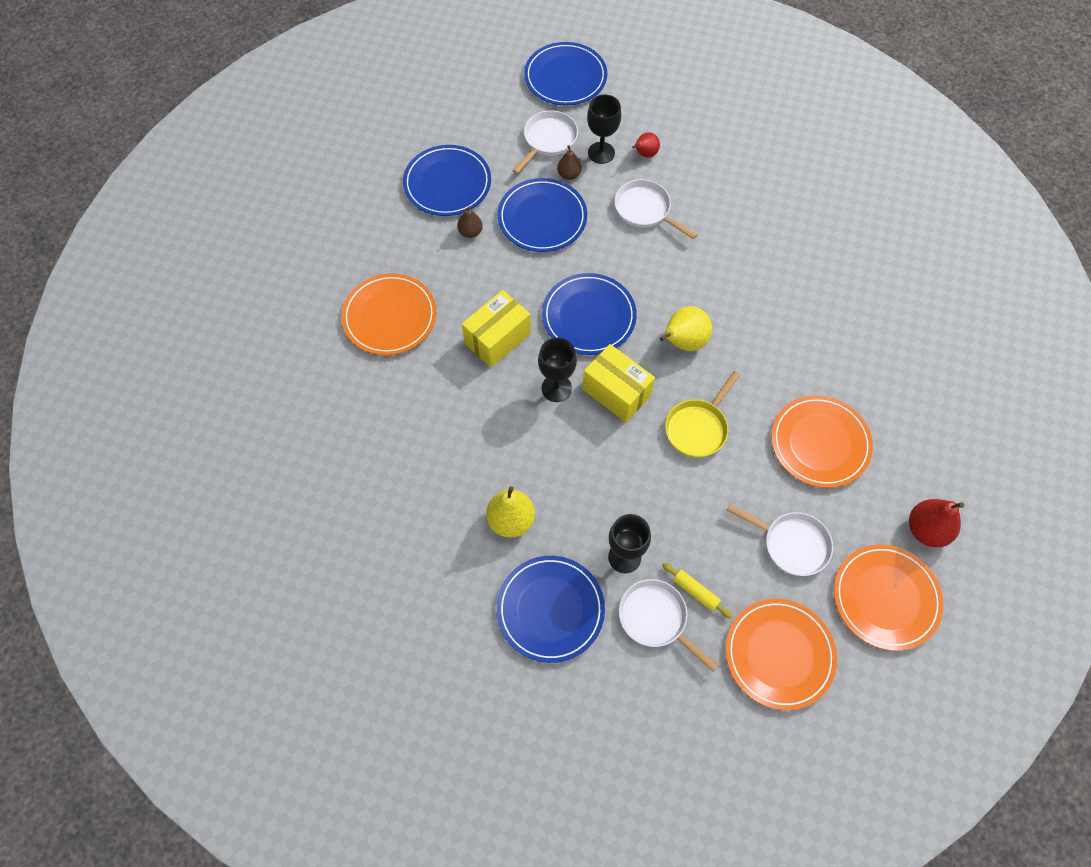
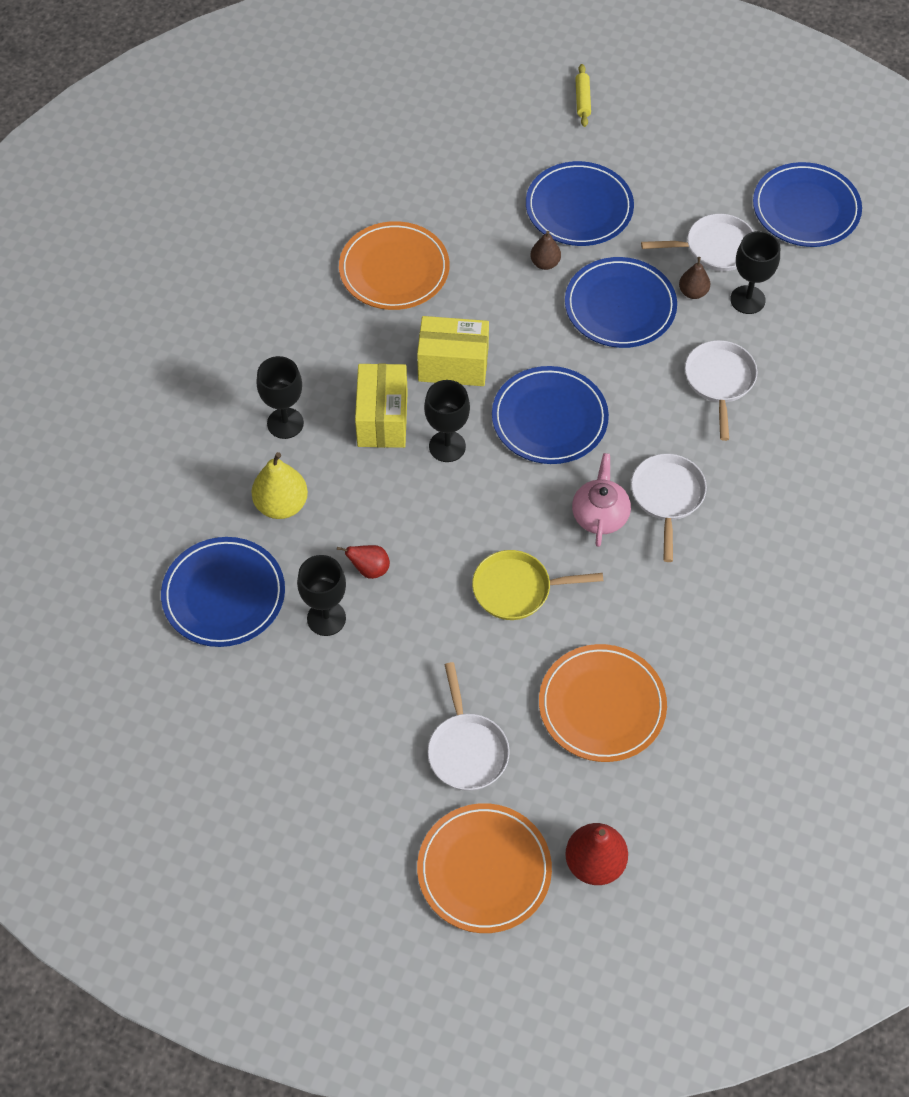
camera: 50 degrees right, 5 degrees down
(448, 470) = (285, 423): none -> black goblet
(616, 392) = (489, 497): yellow box -> yellow box (382, 419)
(645, 154) = (786, 336): red pear -> red pear (369, 569)
(656, 619) = (288, 684): white pan -> white pan (667, 497)
(683, 342) = (600, 514): yellow pear -> pink teapot
(695, 592) = (344, 699): yellow rolling pin -> yellow rolling pin (582, 100)
(779, 654) = (342, 811): orange plate -> none

